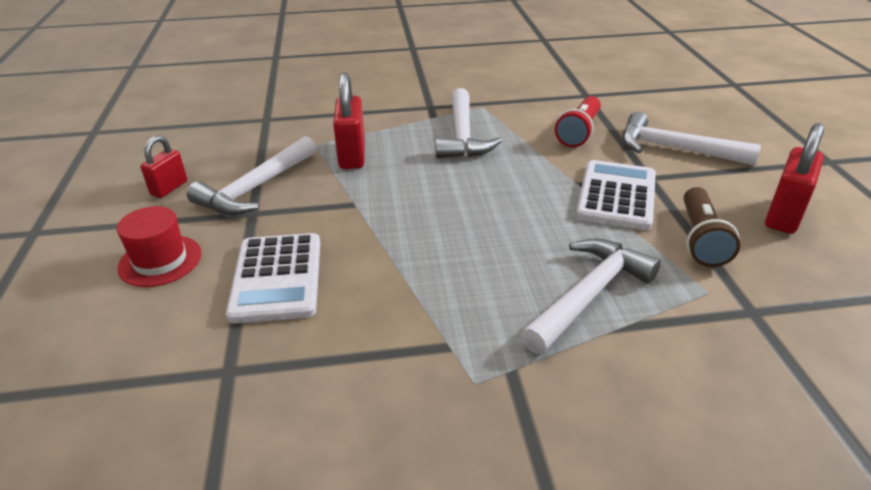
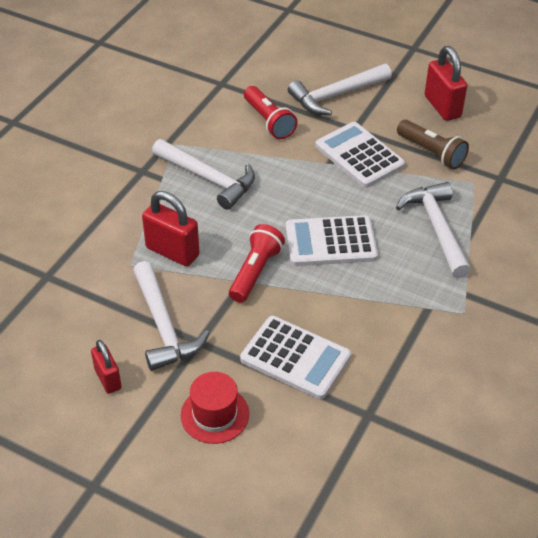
camera: 55 degrees left, 10 degrees up
(374, 205) = (255, 272): none -> red flashlight
(469, 230) = (330, 242): none -> white calculator

